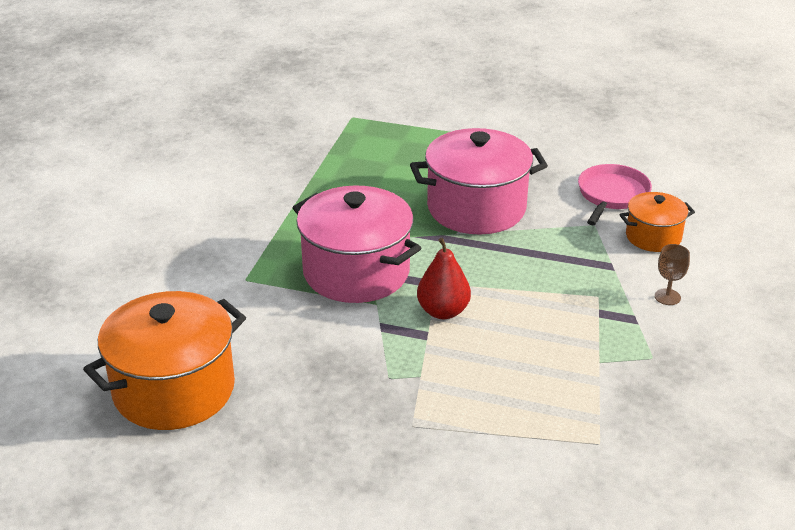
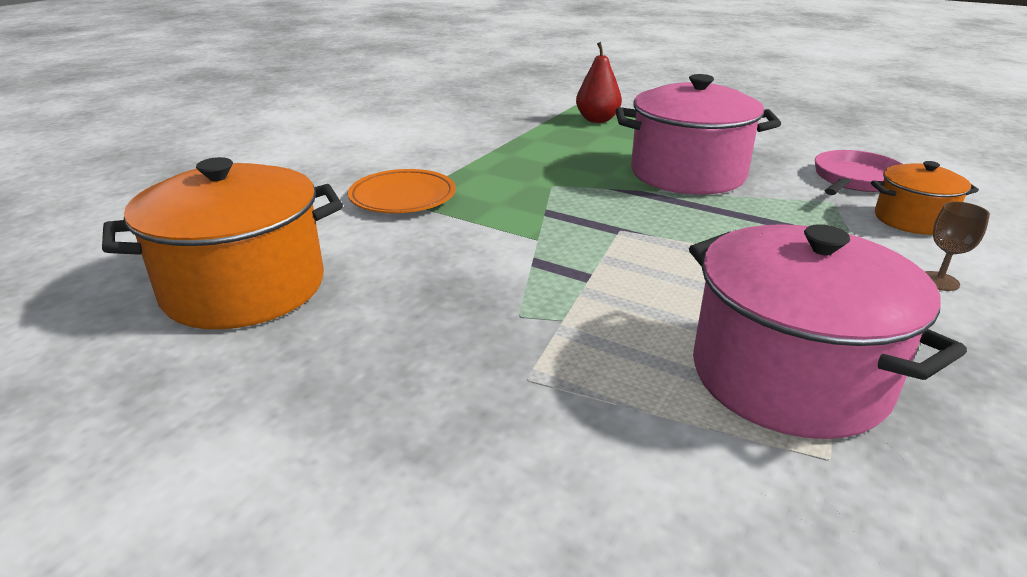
camera: 15 degrees right, 5 degrees down
(245, 274) = (403, 197): none -> orange plate
(356, 272) = (527, 209): pink pot -> pink pot (788, 376)
(443, 311) = (618, 257): red pear -> red pear (597, 120)

